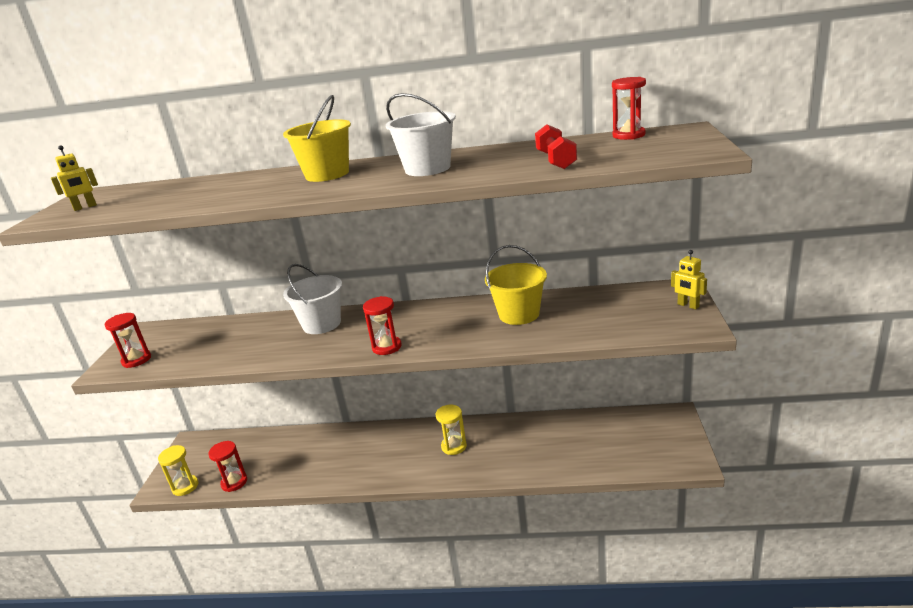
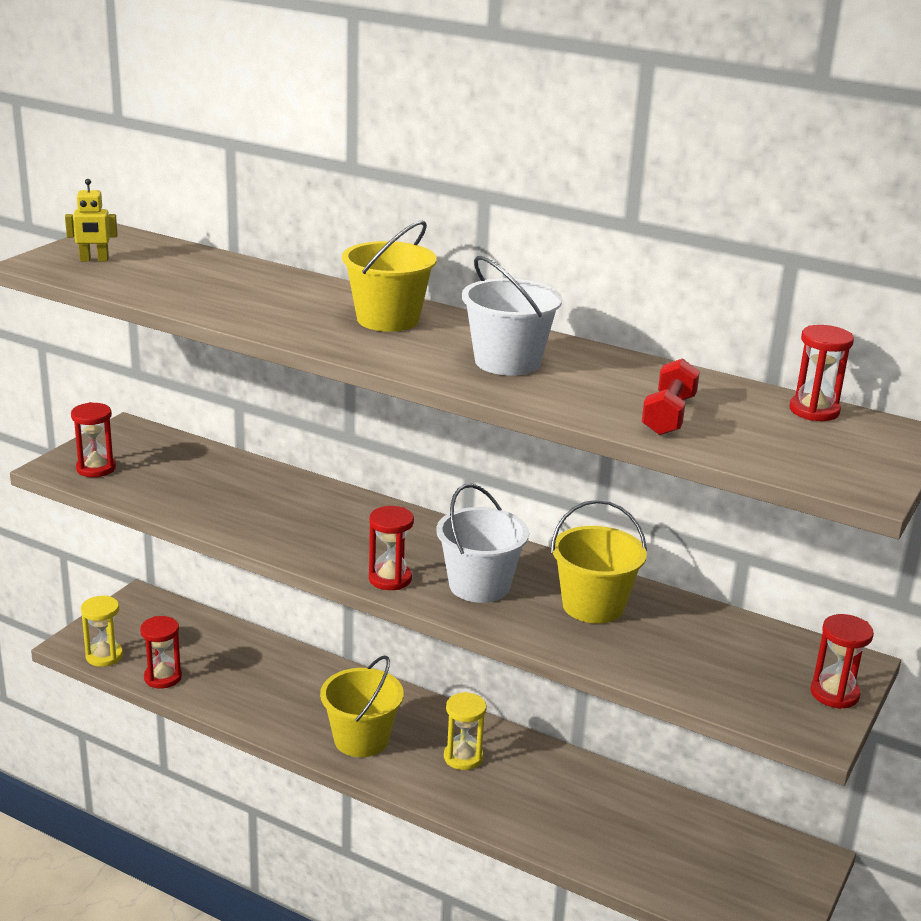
camera: 20 degrees right, 0 degrees up
(322, 324) = (337, 511): white bucket -> white bucket (479, 585)
(386, 463) = (361, 739): none -> yellow bucket
(688, 305) = (834, 694): yellow robot -> red hourglass

